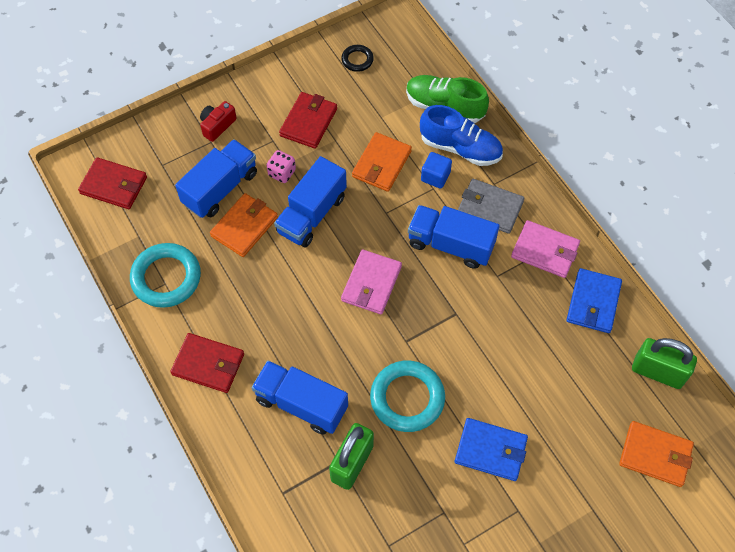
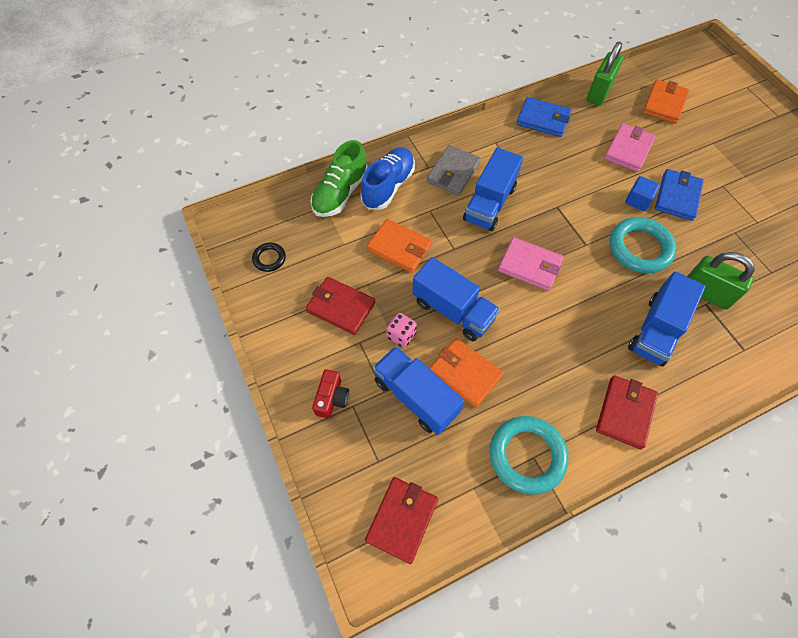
camera: 85 degrees left, 0 degrees up
(217, 126) = (332, 398): red camera -> red camera turned 120 degrees counterclockwise
(435, 176) = (417, 207): blue cube -> blue cube (637, 201)
(545, 251) = (496, 142): pink wallet -> pink wallet (628, 150)

